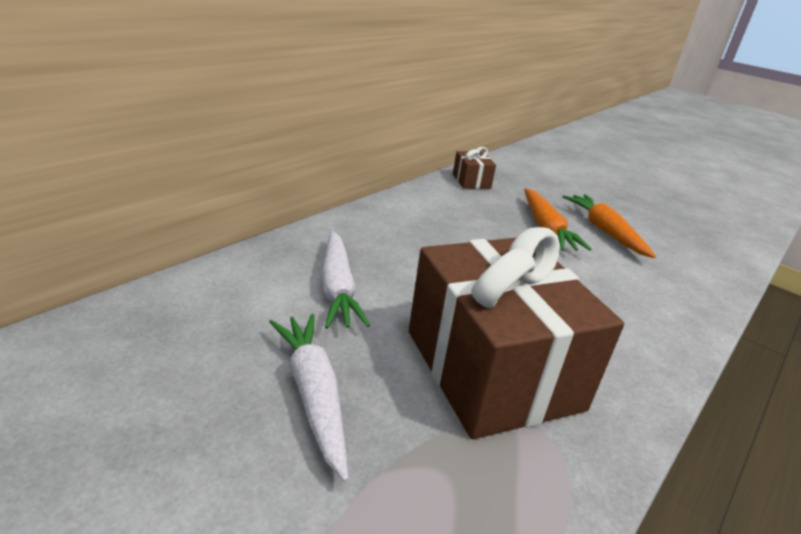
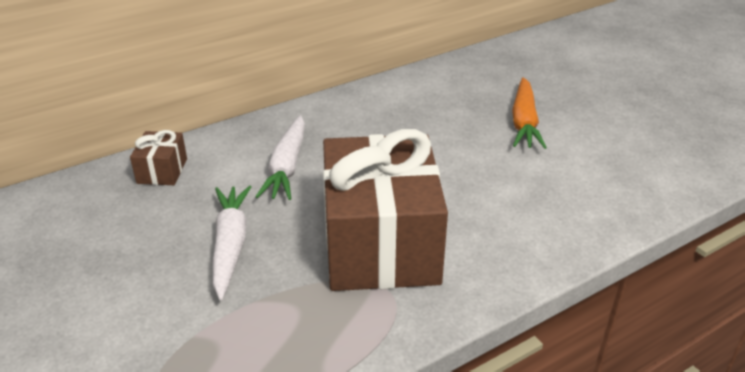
camera: 20 degrees right, 5 degrees up
(471, 181) = (476, 66): brown gift -> brown gift (162, 171)
(605, 231) = (589, 128): orange carrot -> none

